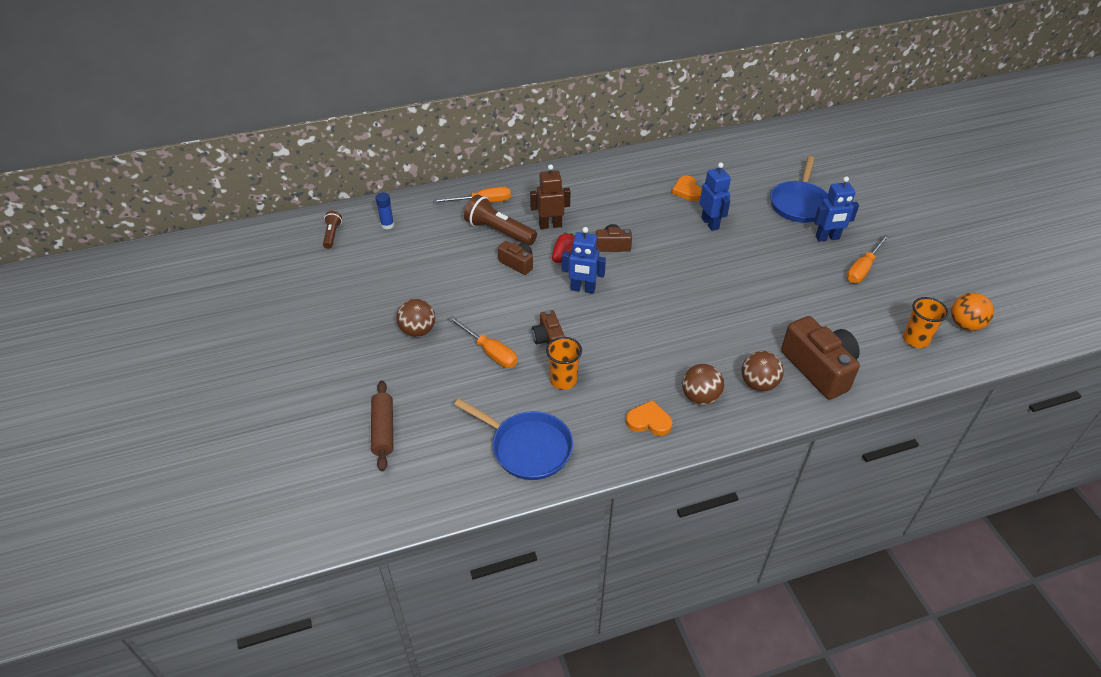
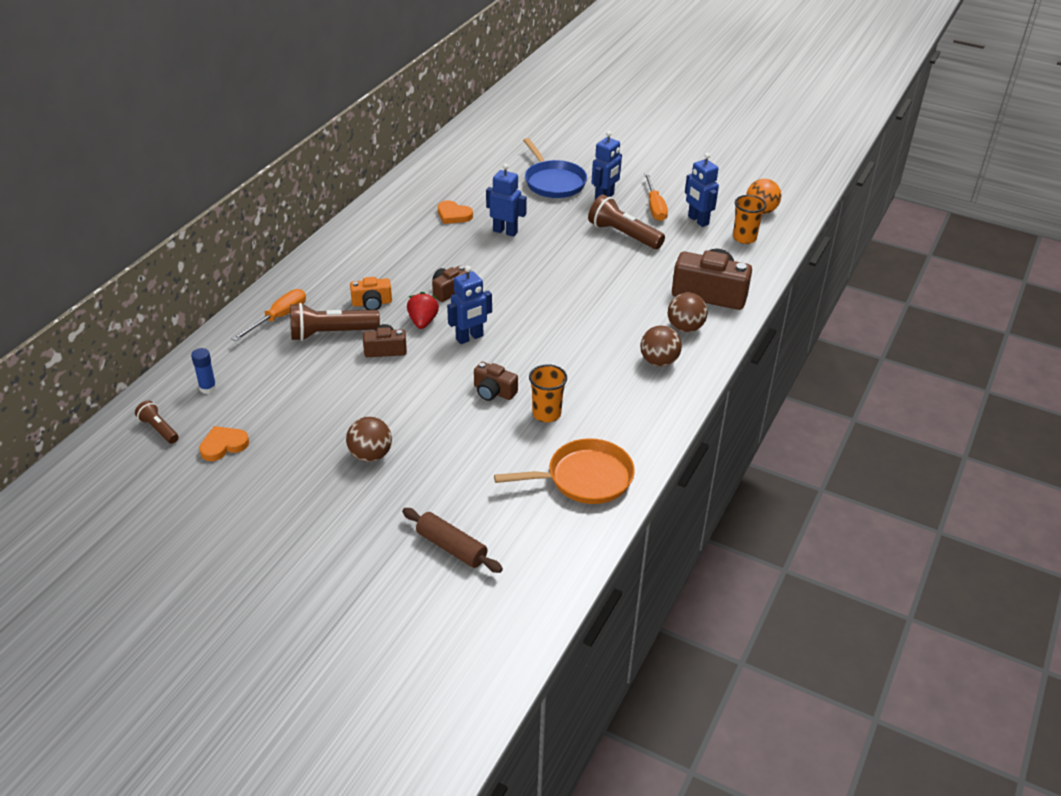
camera: 45 degrees left, 5 degrees down
(490, 352) = (458, 431): orange screwdriver -> none
(527, 447) = (584, 478): blue pan -> orange pan
(550, 225) = (372, 303): brown robot -> orange camera
(649, 421) = (646, 401): orange heart -> orange heart (223, 445)
(804, 277) = (623, 235): none -> brown flashlight
(889, 300) = (698, 220): none -> blue robot

